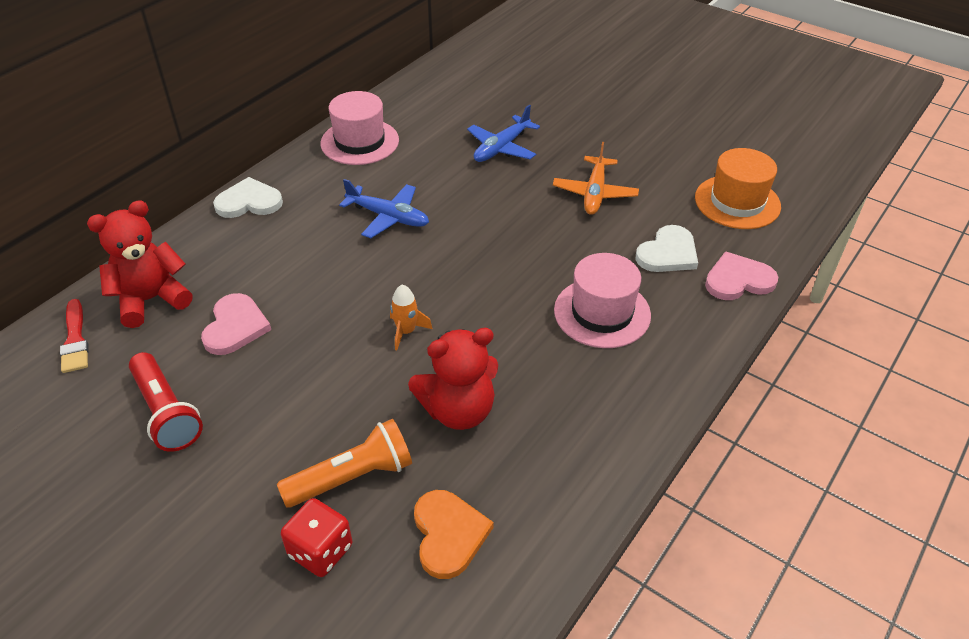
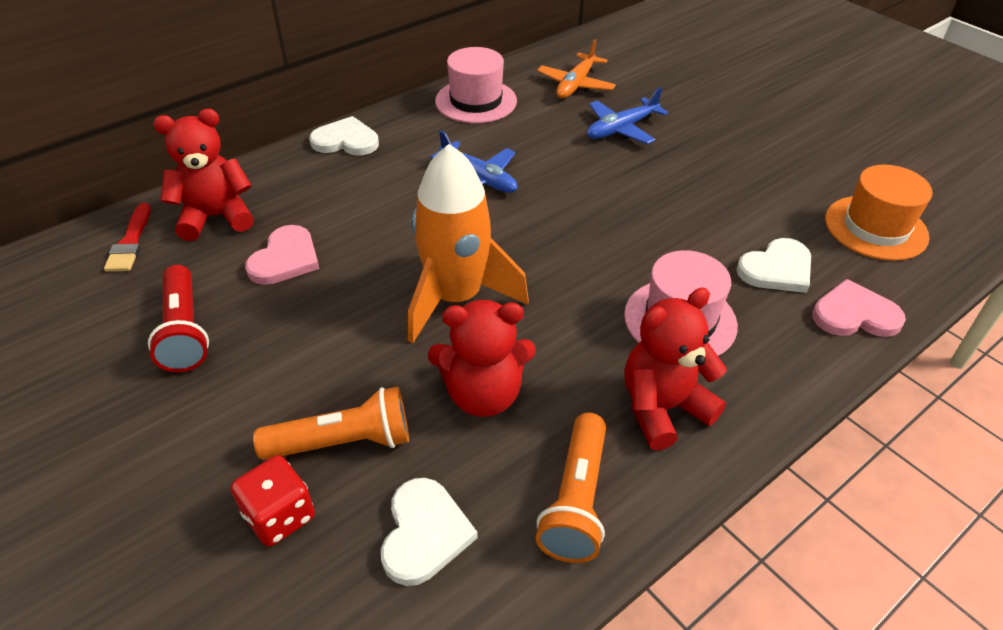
camera: 15 degrees right, 0 degrees up
(406, 331) = (456, 298): orange rocket -> orange rocket, size x2.49
(448, 534) = (424, 533): orange heart -> white heart
(562, 479) = (576, 500): none -> orange flashlight
(595, 193) = (710, 191): orange plane -> orange plane (576, 84)
(609, 389) = (663, 408): none -> red teddy bear

